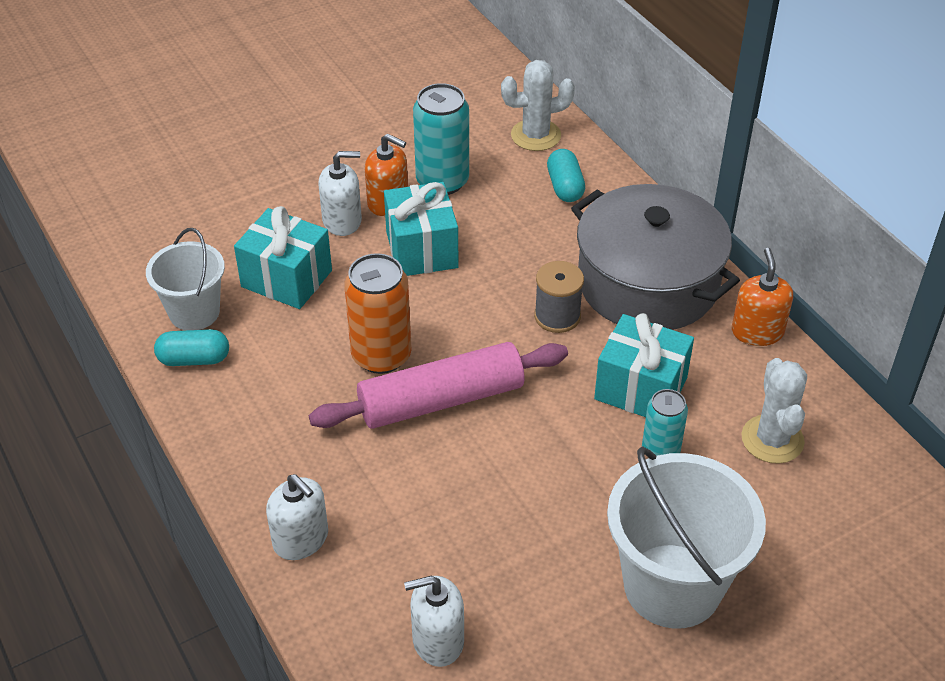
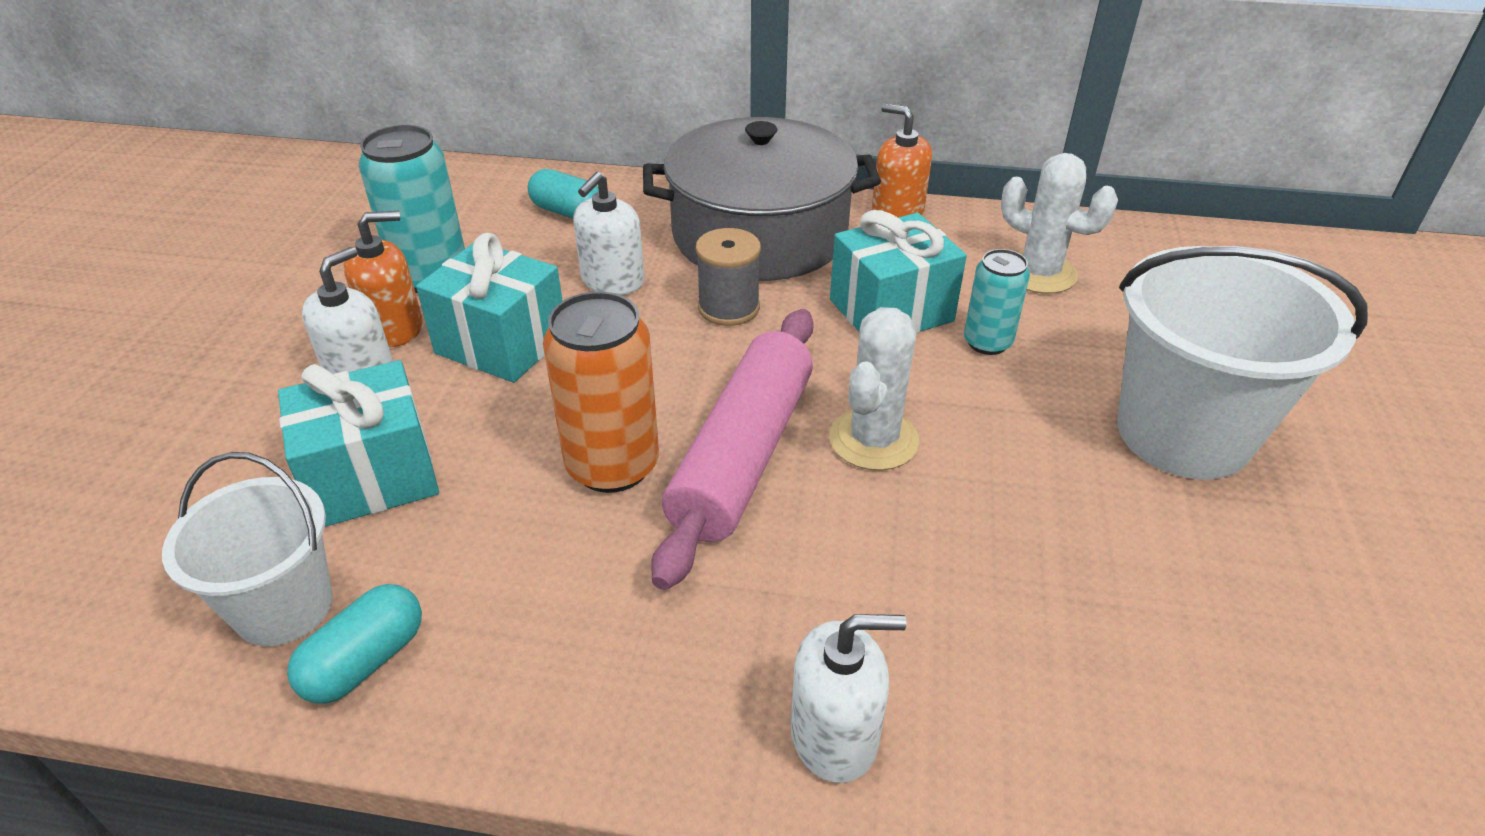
camera: 50 degrees left, 5 degrees down
(437, 640) = (1134, 684): white soap dispenser -> white soap dispenser (612, 281)
(536, 135) = (474, 192): white cactus -> white cactus (873, 440)

